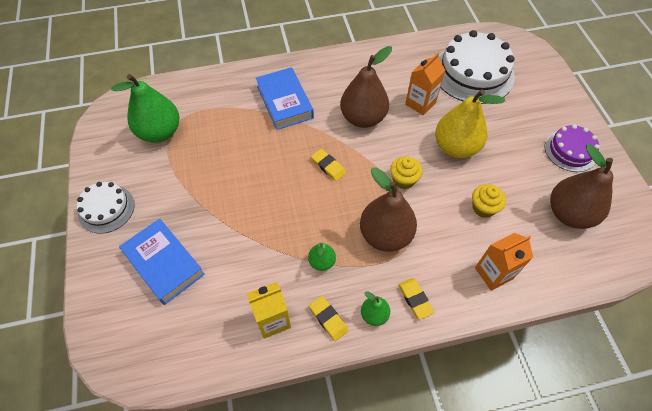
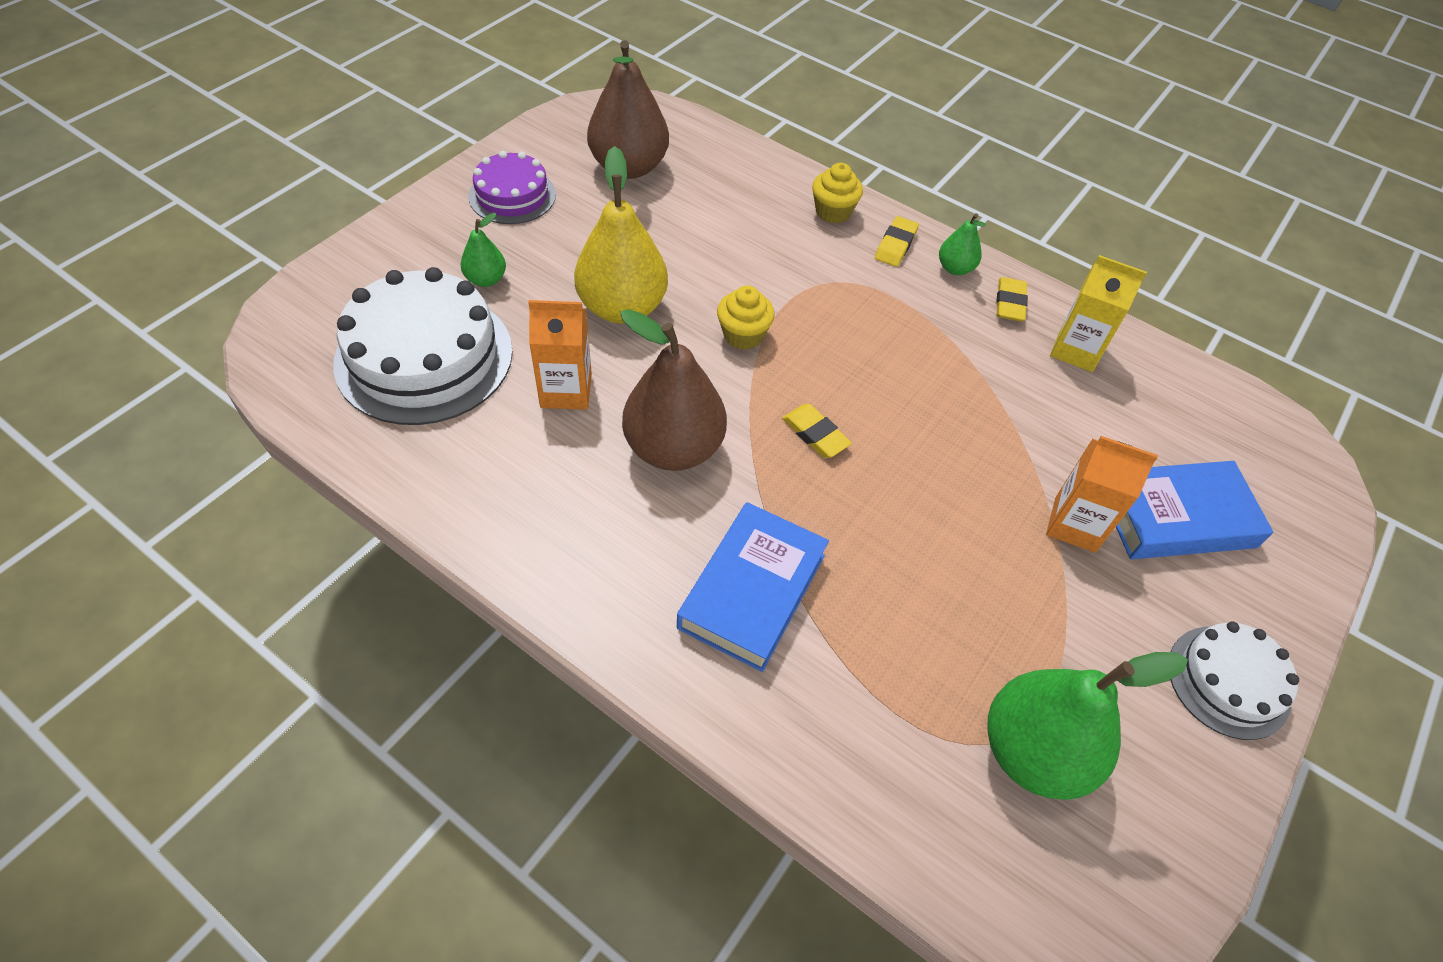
camera: 135 degrees left, 5 degrees down
(164, 263) = (1176, 517): blue book -> blue book turned 75 degrees clockwise
(322, 262) = (958, 349): green pear -> green pear (486, 279)
(328, 166) = (815, 434): yellow eraser -> yellow eraser turned 45 degrees counterclockwise
(385, 235) = (849, 310): brown pear -> none
(483, 208) = (702, 239): yellow cupcake -> yellow cupcake (833, 212)
(493, 273) = (786, 198): orange carton -> orange carton (1075, 524)

